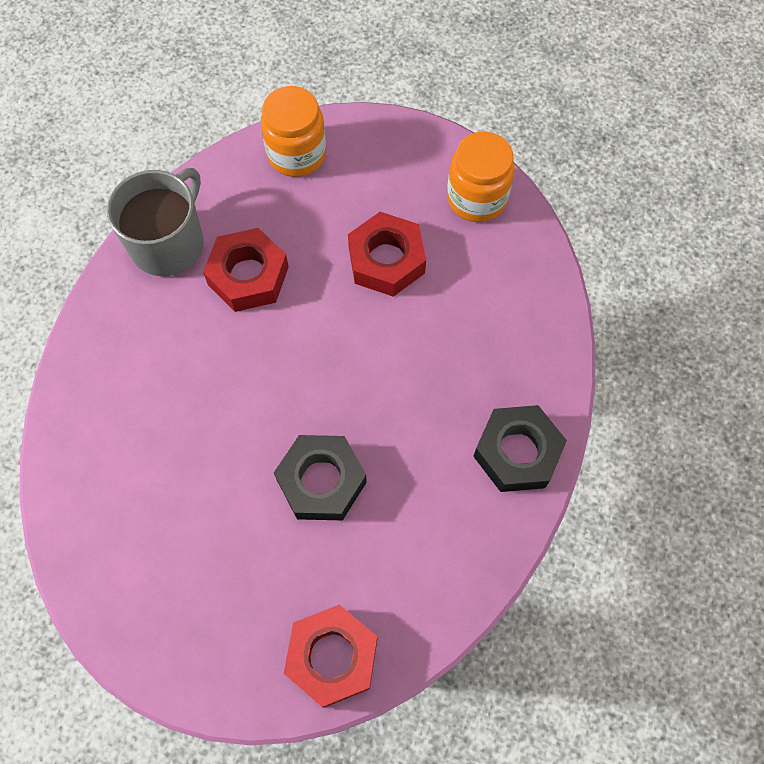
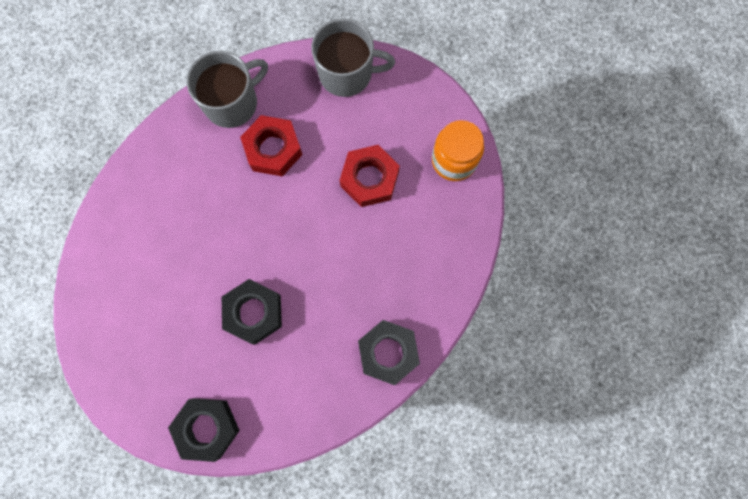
camera: 25 degrees right, 10 degrees up
(296, 154) = (347, 73): orange jar -> grey mug
(332, 657) = (207, 428): red nut -> black nut

